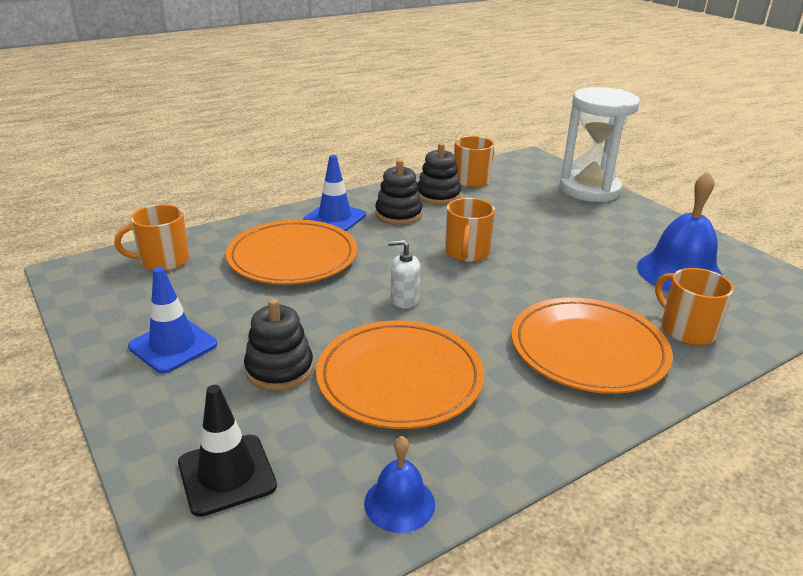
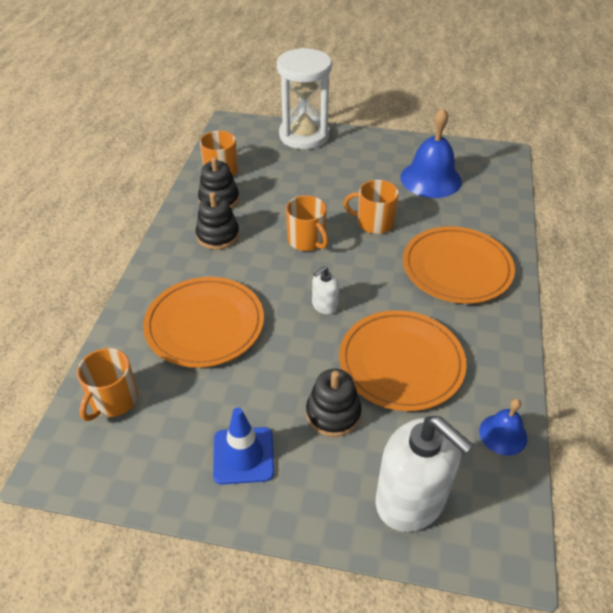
camera: 45 degrees left, 15 degrees up
(227, 474) = (411, 499): black traffic cone -> white soap dispenser
(335, 218) = (179, 269): blue traffic cone -> none
(686, 330) = (479, 220): orange mug -> orange mug (374, 223)

